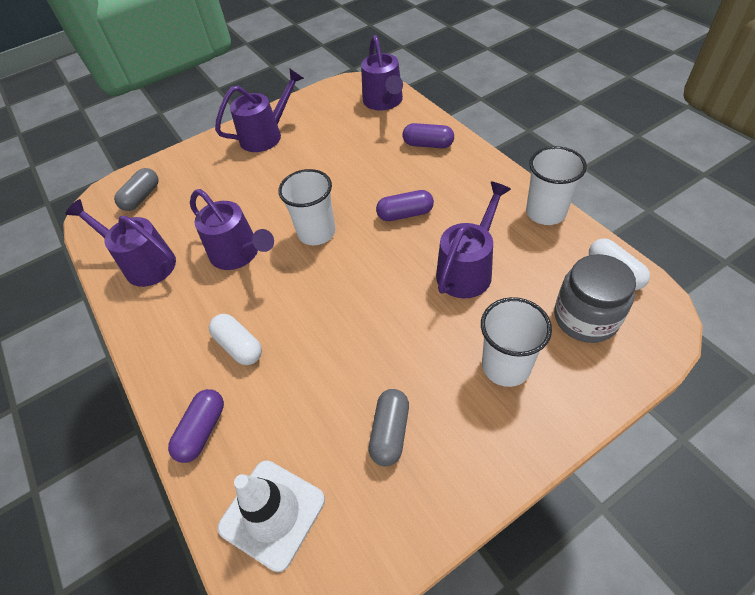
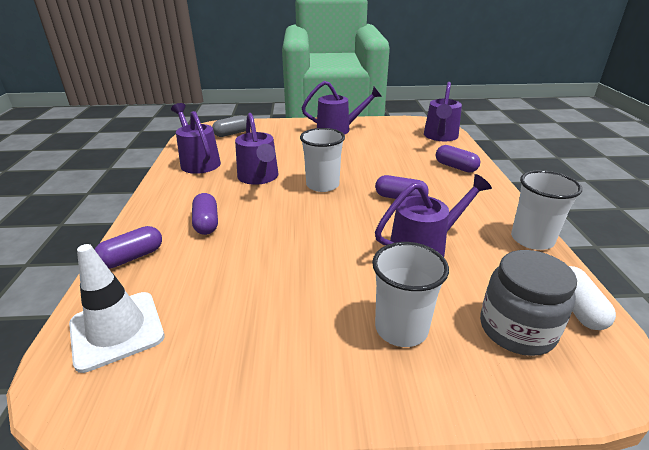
camera: 25 degrees right, 20 degrees down
(239, 346) = (206, 223): white capsule -> purple capsule
(390, 432) = (255, 324): grey capsule -> none

